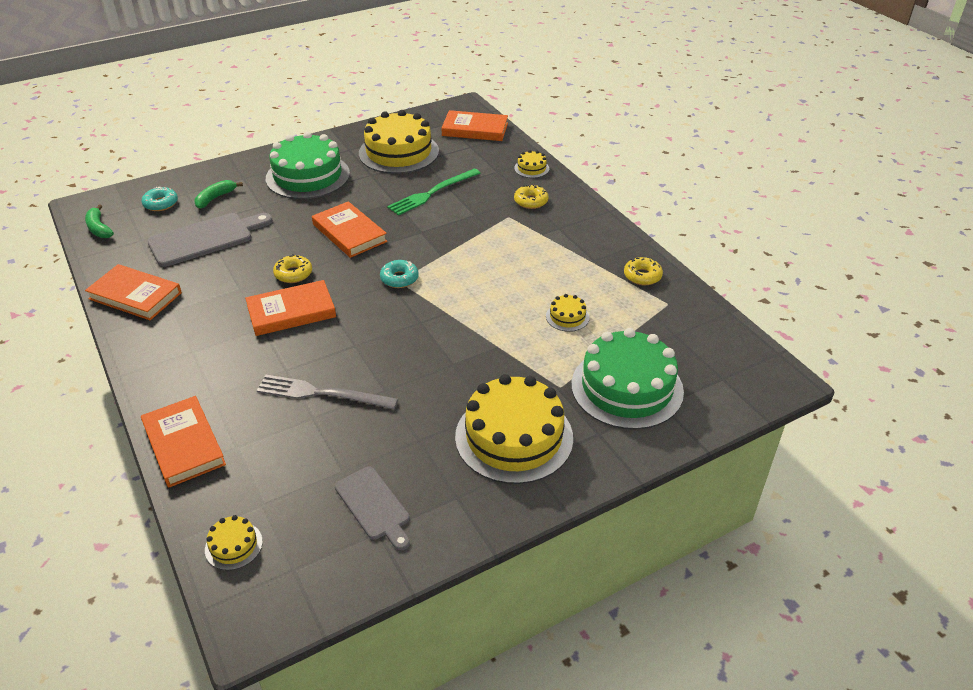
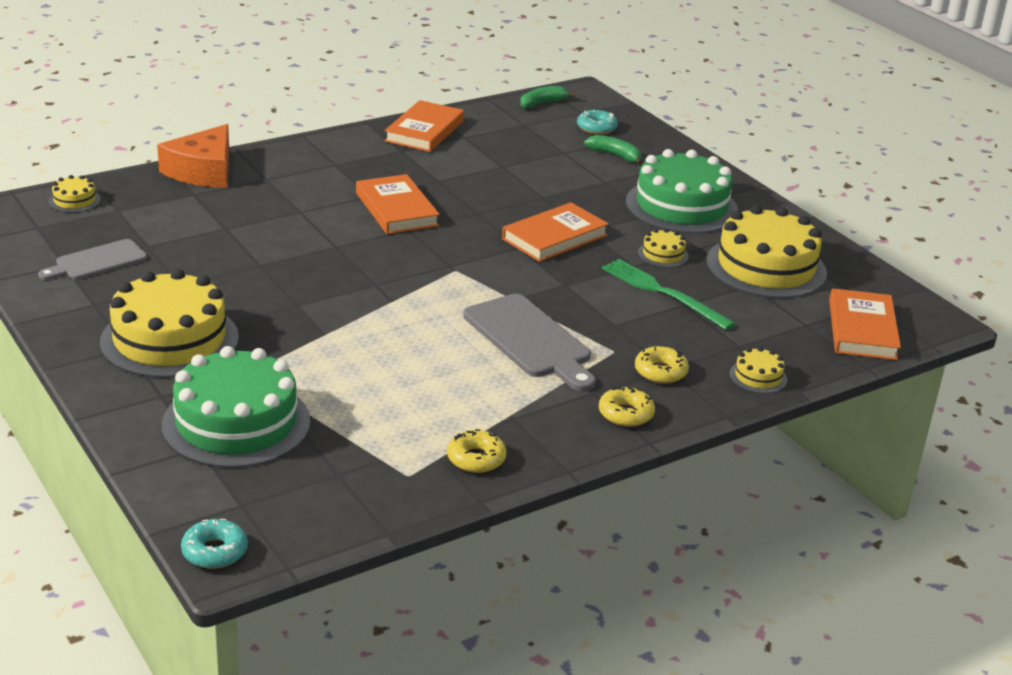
camera: 85 degrees right, 10 degrees down
(184, 444) = (203, 171): orange book -> orange cheese
(205, 238) = (531, 156): grey cutting board -> grey cutting board (530, 340)
(293, 274) = (467, 207): yellow donut -> yellow donut (625, 414)
(322, 393) = (260, 231): grey fork -> none
(399, 278) = (460, 271): turquoise donut -> turquoise donut (214, 552)
(567, 317) = (381, 387): yellow cake -> yellow cake (663, 254)

